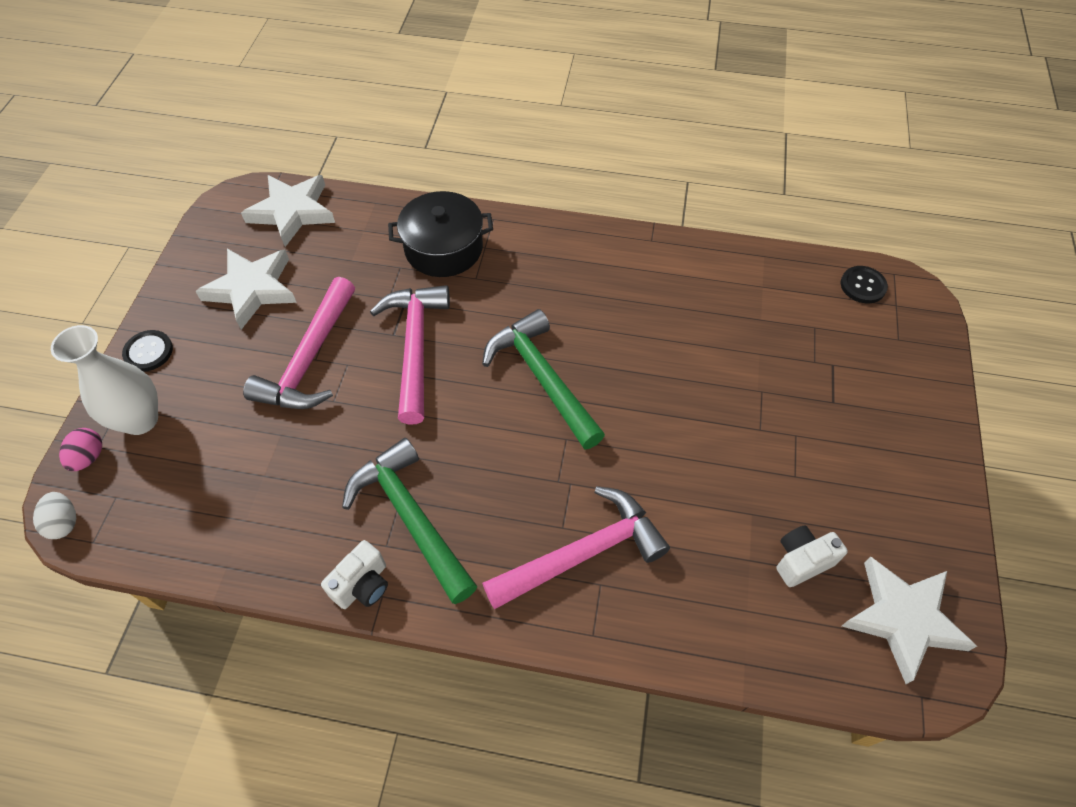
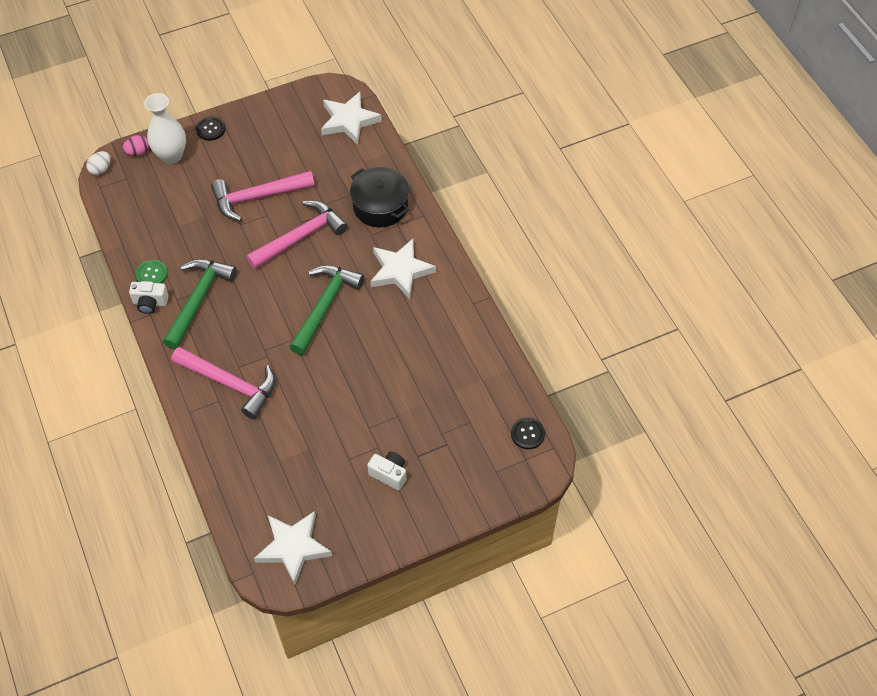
camera: 55 degrees right, 0 degrees up
(252, 289) = (282, 142): white star -> white star (400, 271)
(314, 555) = (151, 274): none -> green button
(801, 561) = (295, 485): white camera -> white camera (389, 474)

